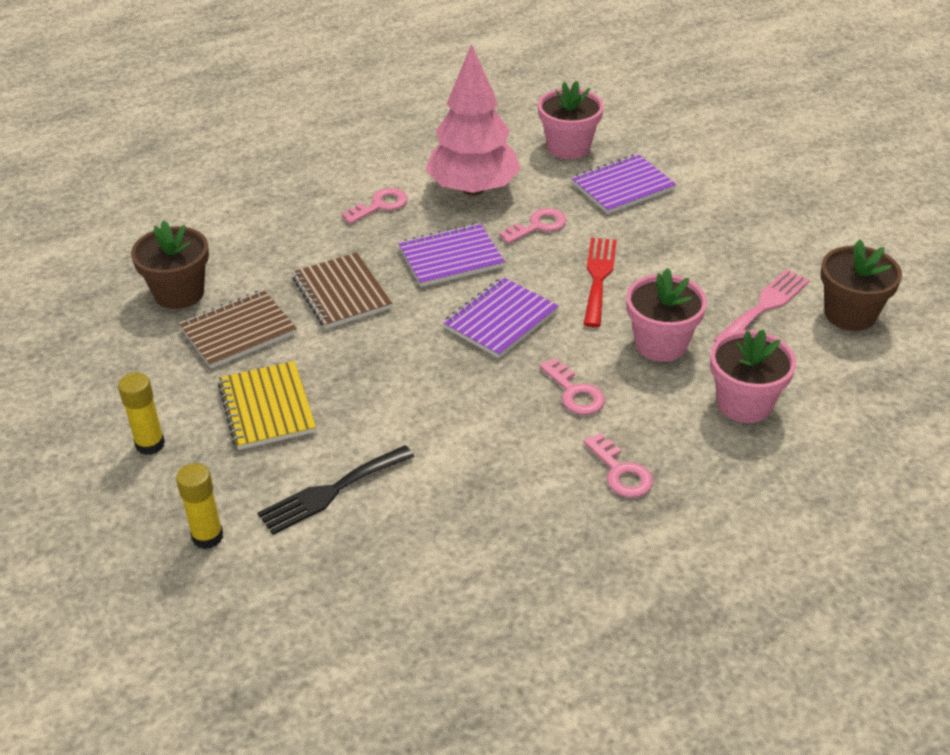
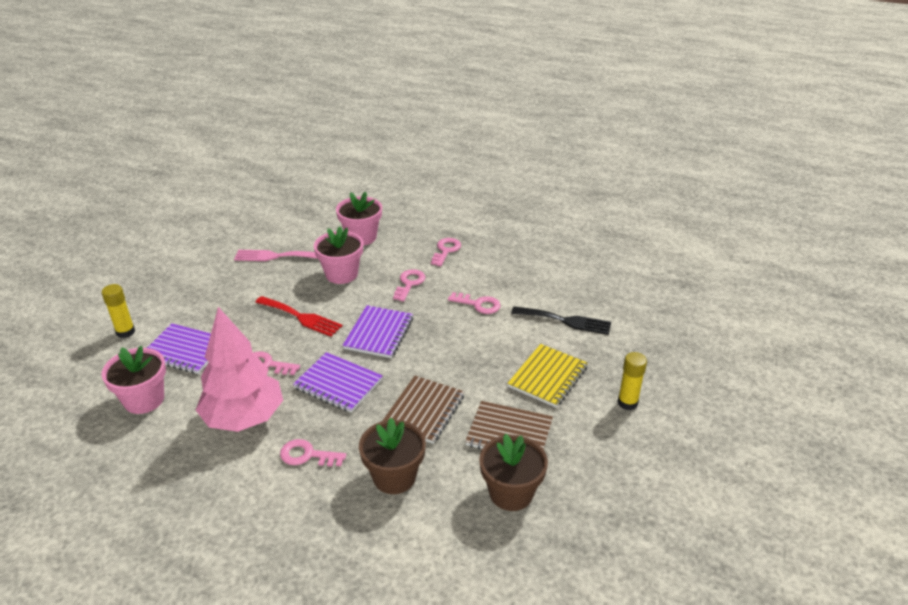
camera: 130 degrees left, 5 degrees down
(207, 536) = (640, 341): yellow glue stick -> yellow glue stick (125, 332)
(459, 431) = (478, 304): none -> pink key
(500, 320) = (379, 333): purple notebook -> purple notebook turned 75 degrees counterclockwise
(598, 277) = (301, 317): red fork -> red fork turned 120 degrees counterclockwise
(850, 314) = (258, 232): brown flower pot -> brown flower pot (394, 477)

